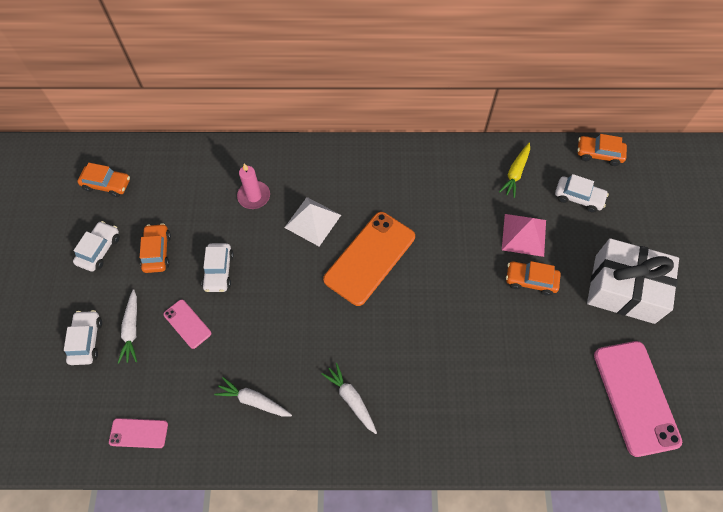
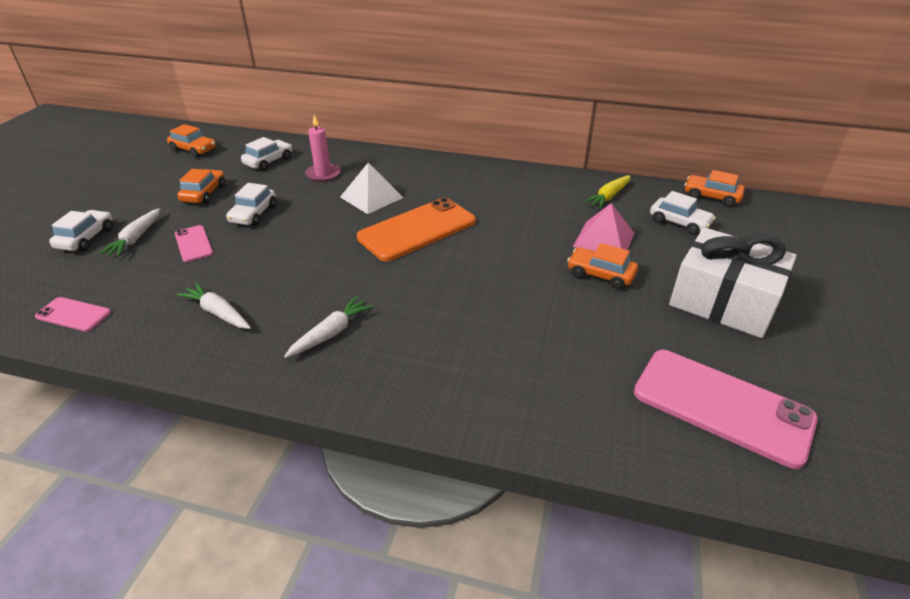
camera: 15 degrees right, 25 degrees down
(99, 250) = (152, 185): white car -> white car (268, 161)
(351, 399) = (331, 333): white carrot -> white carrot turned 60 degrees clockwise
(635, 397) = (722, 405): pink phone -> pink phone turned 60 degrees counterclockwise

